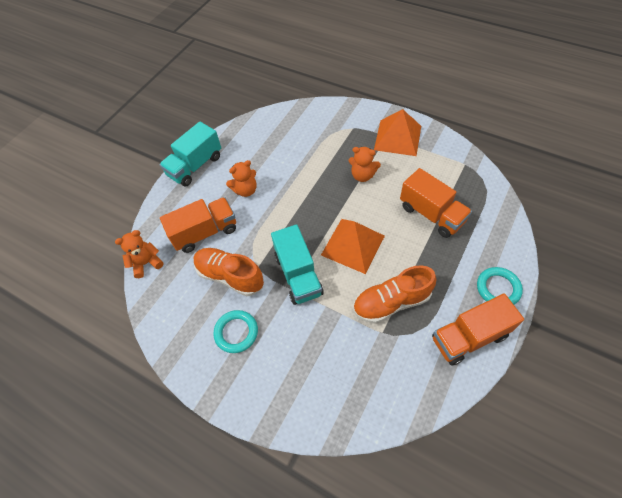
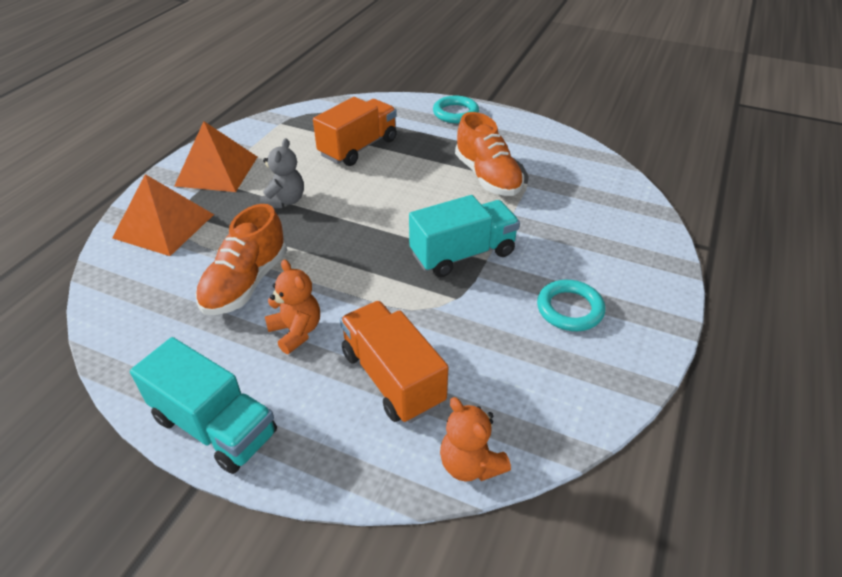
camera: 100 degrees left, 15 degrees down
(230, 276) = (478, 329): orange shoe -> orange shoe (246, 282)
(353, 245) = (408, 207): orange pyramid -> orange pyramid (164, 226)
(362, 175) = (285, 201): orange teddy bear -> grey teddy bear
(469, 337) = (515, 131): orange truck -> none

